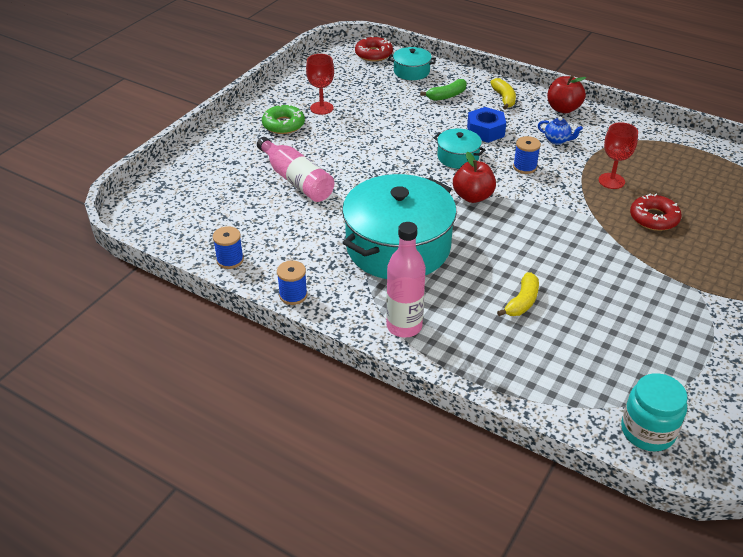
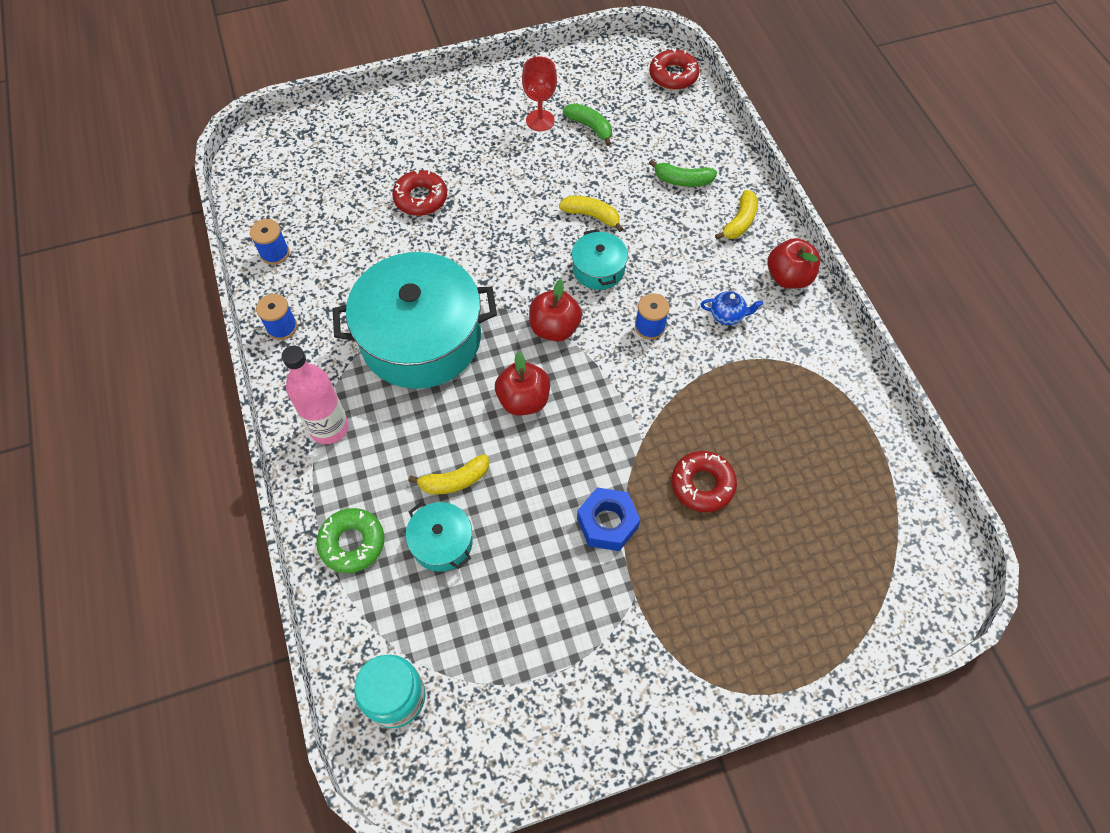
camera: 40 degrees right, 20 degrees up
(283, 125) = (482, 120): green donut -> green donut (352, 543)
(296, 180) = (420, 198): pink bottle -> red donut
(358, 97) = (590, 127): none -> green banana
(411, 71) = (684, 124): turquoise pot -> turquoise pot (442, 542)
(418, 135) = (592, 216): none -> yellow banana
(485, 131) = (666, 253): blue nut -> blue nut (607, 523)
(505, 239) = (523, 400): none -> red apple
(557, 140) = (727, 315): blue teapot -> blue teapot turned 60 degrees counterclockwise
(611, 181) = (718, 407): red goblet -> none

